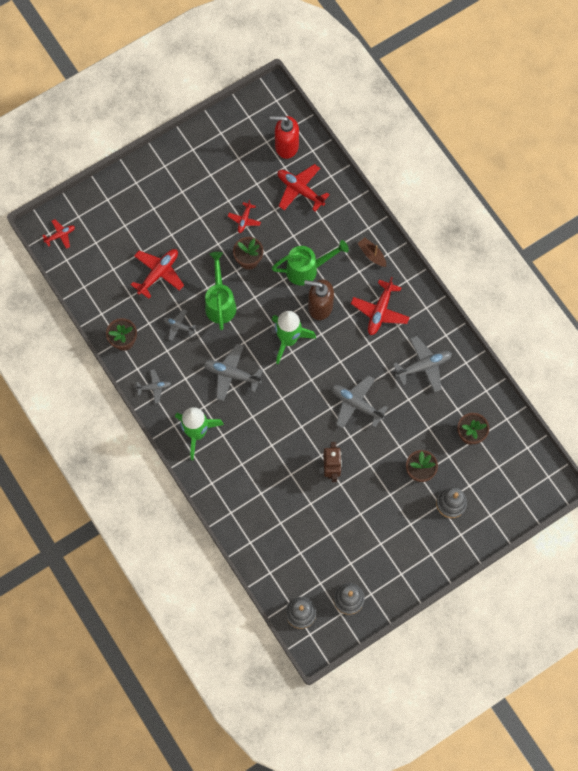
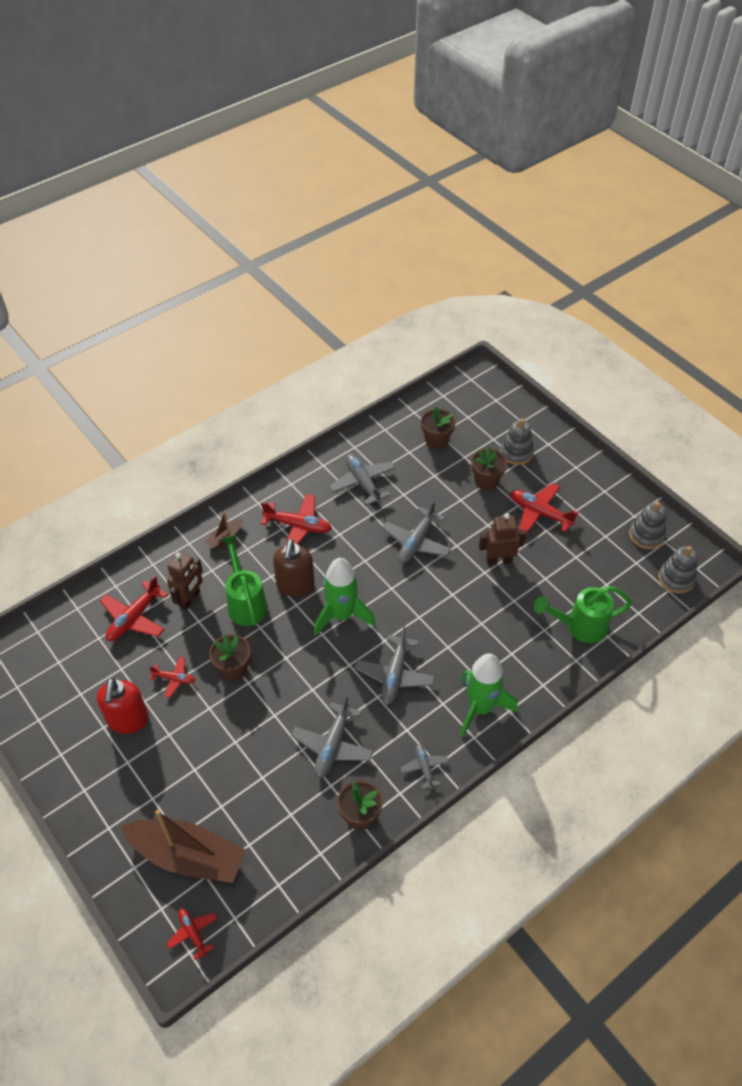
camera: 95 degrees left, 20 degrees down
(110, 231) = (188, 856): none -> brown boat
(158, 273) = (255, 780): red plane -> red plane (540, 513)
(178, 326) = (333, 746): grey plane -> grey plane, size x1.74
(220, 302) = (295, 697): green watering can -> green watering can (579, 627)
(286, 146) = (68, 638): red soap dispenser -> red soap dispenser (128, 720)
(313, 229) = (190, 599): none -> brown robot

